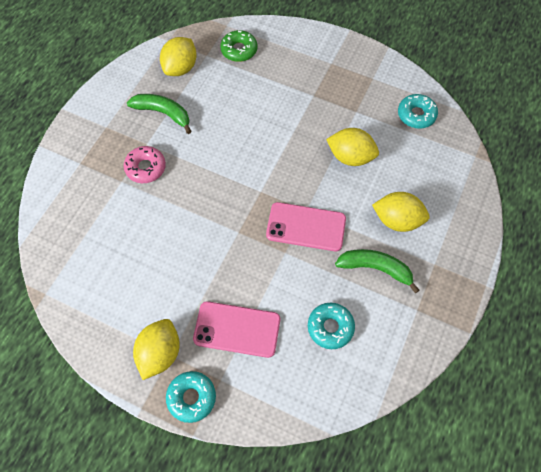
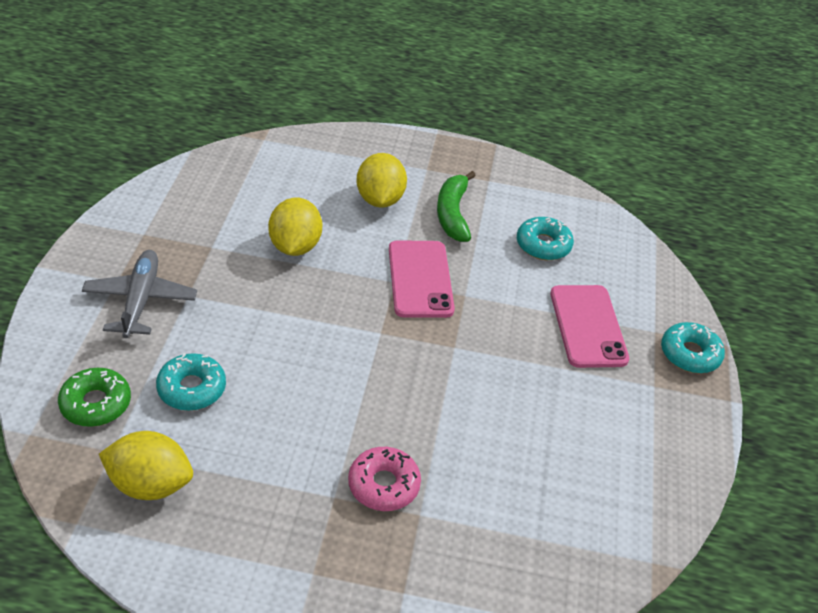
camera: 110 degrees left, 20 degrees down
(160, 353) = (657, 396): yellow lemon -> none
(163, 113) = (262, 487): green banana -> none
(313, 73) = (140, 300): none -> grey plane
(416, 115) = (207, 189): turquoise donut -> turquoise donut (192, 388)

